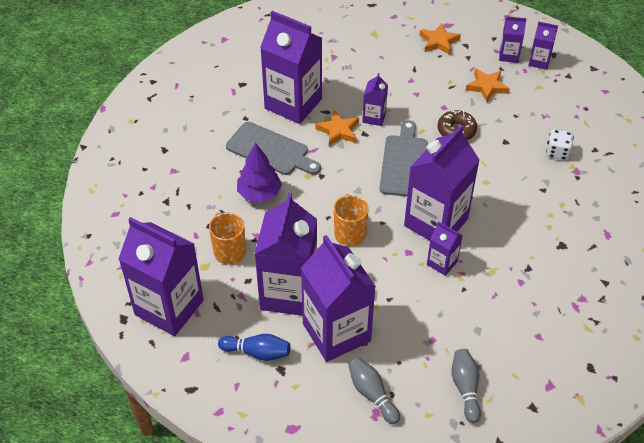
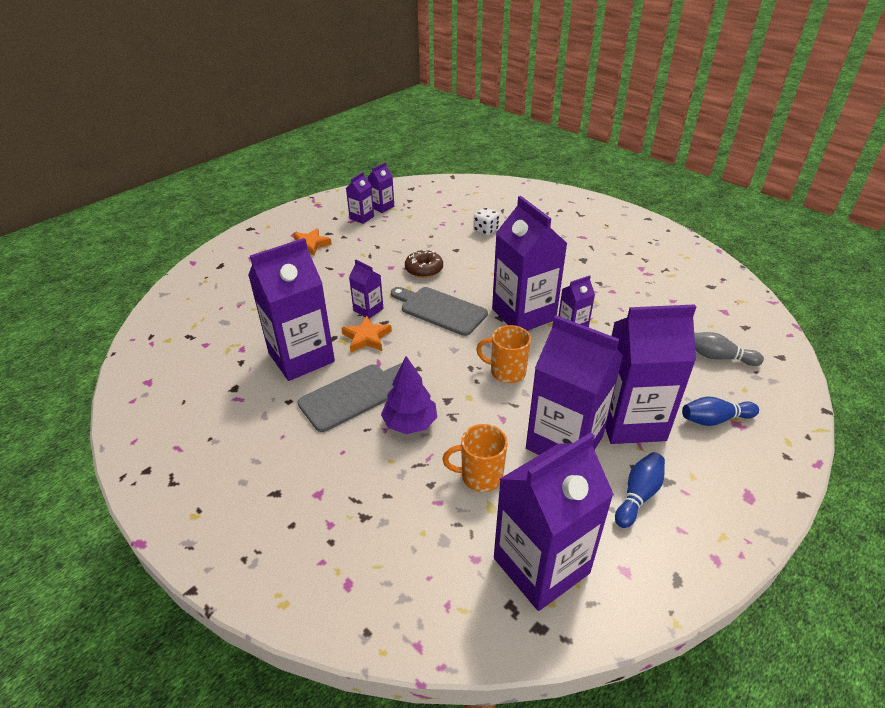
camera: 65 degrees left, 10 degrees down
(372, 394) = (714, 419): grey bowling pin -> blue bowling pin
(487, 87) = (387, 238): orange star -> none

